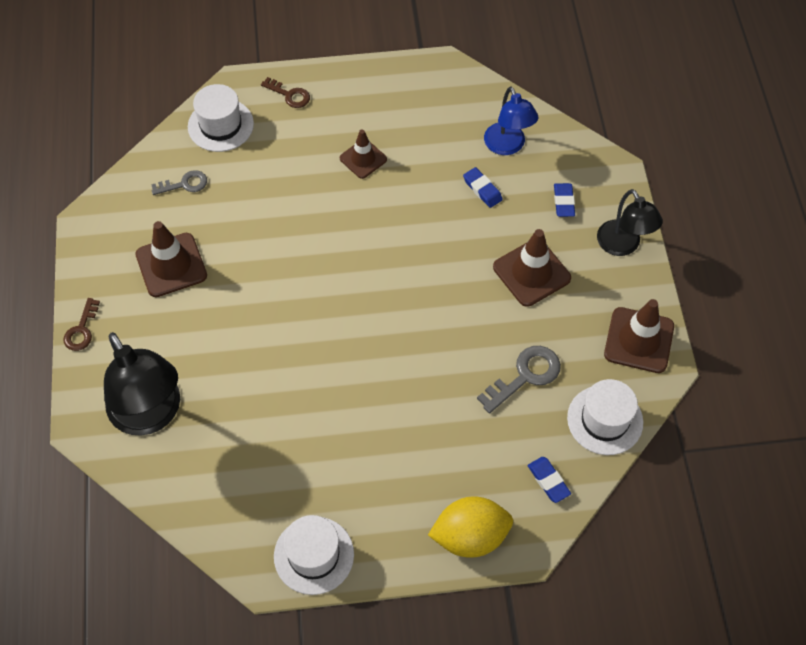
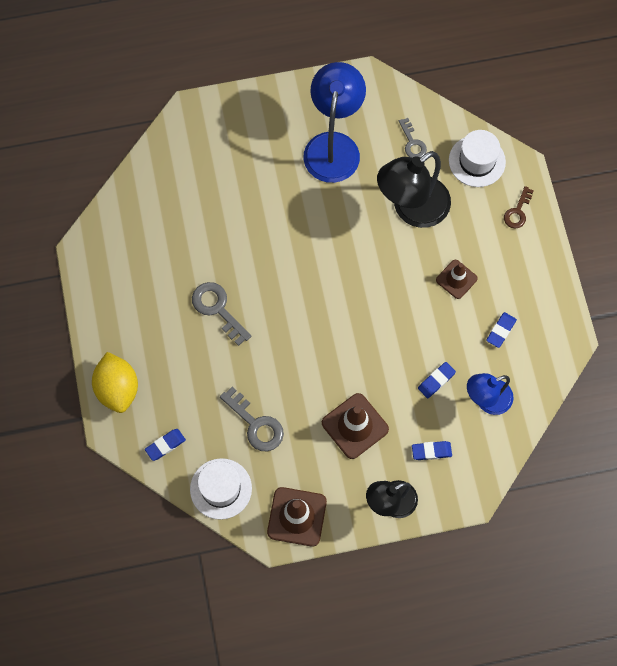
camera: 85 degrees right, 10 degrees up
(81, 329) = (270, 93): brown key -> none
(151, 415) = (202, 153): black lamp -> black lamp (412, 209)
(171, 265) = (333, 146): brown traffic cone -> blue lamp
(314, 555) = (98, 280): white hat -> none
(372, 409) = (218, 309): none -> grey key
(428, 125) = (501, 331): none -> blue eraser

